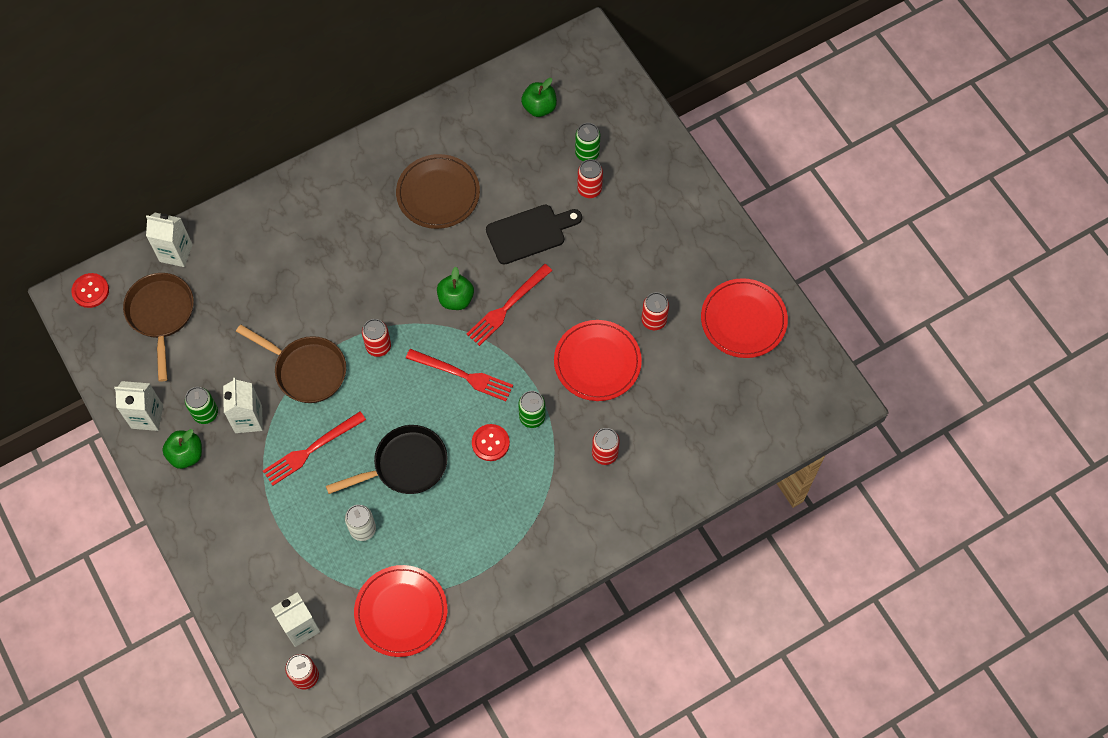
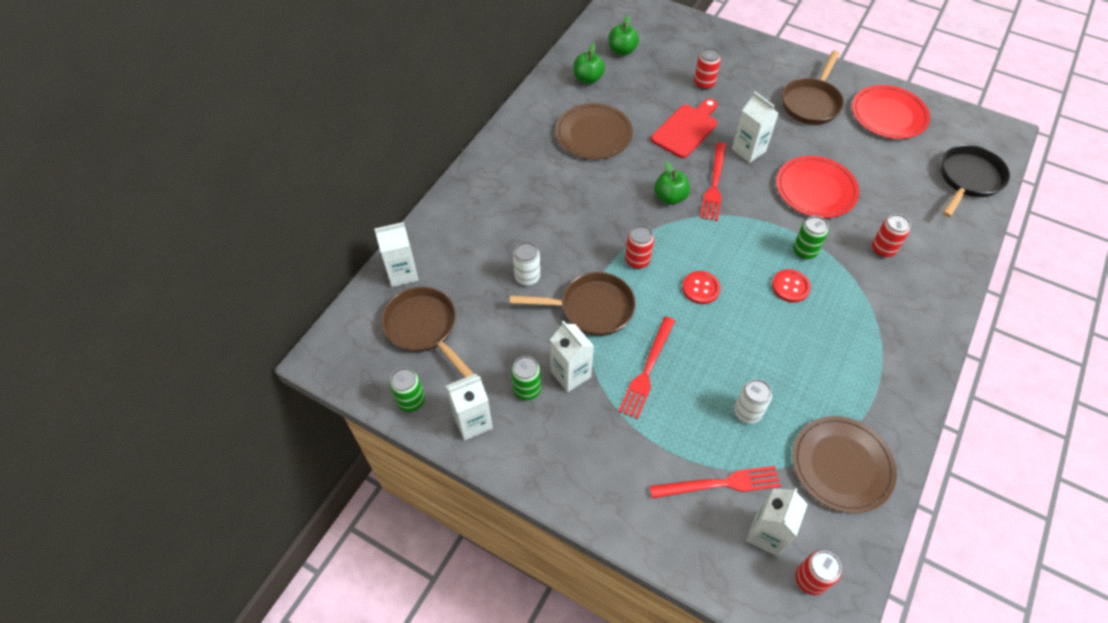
camera: 30 degrees left, 10 degrees down
(90, 291) = (341, 341): red button -> red button (701, 288)
(186, 454) = (535, 435): green apple -> green apple (588, 79)
(275, 312) = (527, 277): none -> white can
(401, 612) = (841, 465): red plate -> brown plate
(405, 465) = (738, 340): black pan -> black pan (968, 179)
(463, 375) = (723, 248): red fork -> red fork (720, 484)
(530, 233) = (686, 129): black cutting board -> red cutting board
(569, 287) = (748, 150): none -> white carton
(587, 153) = (681, 63): green can -> green can (411, 401)
(653, 320) = (828, 143): red can -> none
(678, 266) = (811, 103): none -> brown pan

